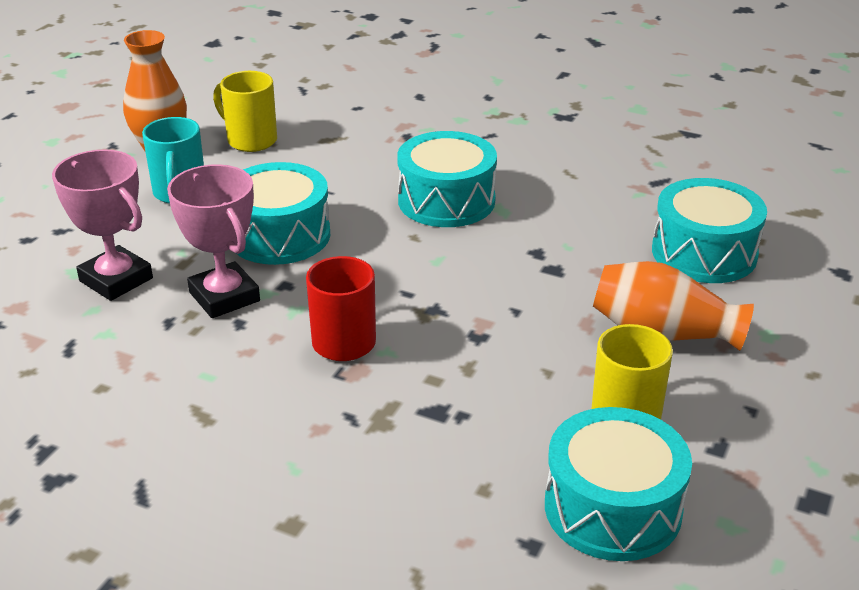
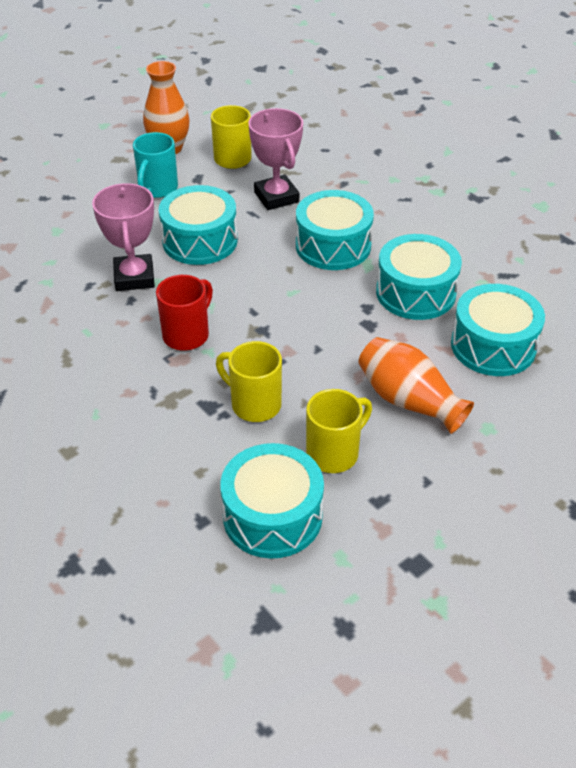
camera: 25 degrees right, 10 degrees up
(116, 280) = (77, 244): pink trophy -> pink trophy (276, 197)
(490, 392) = (254, 404): none -> yellow mug
(578, 223) = (415, 293): none -> turquoise drum

